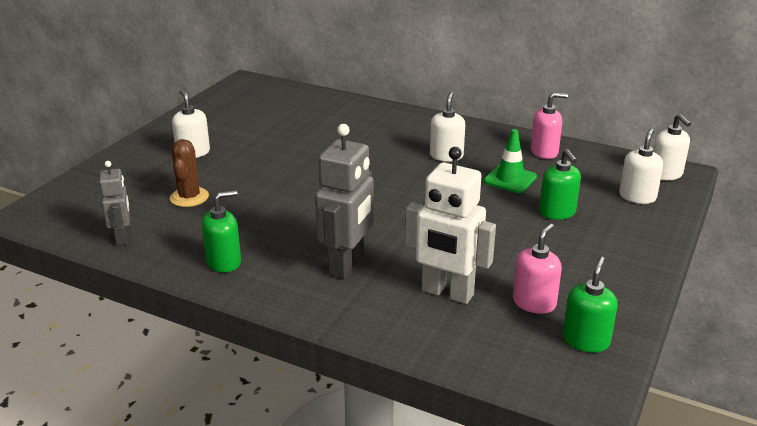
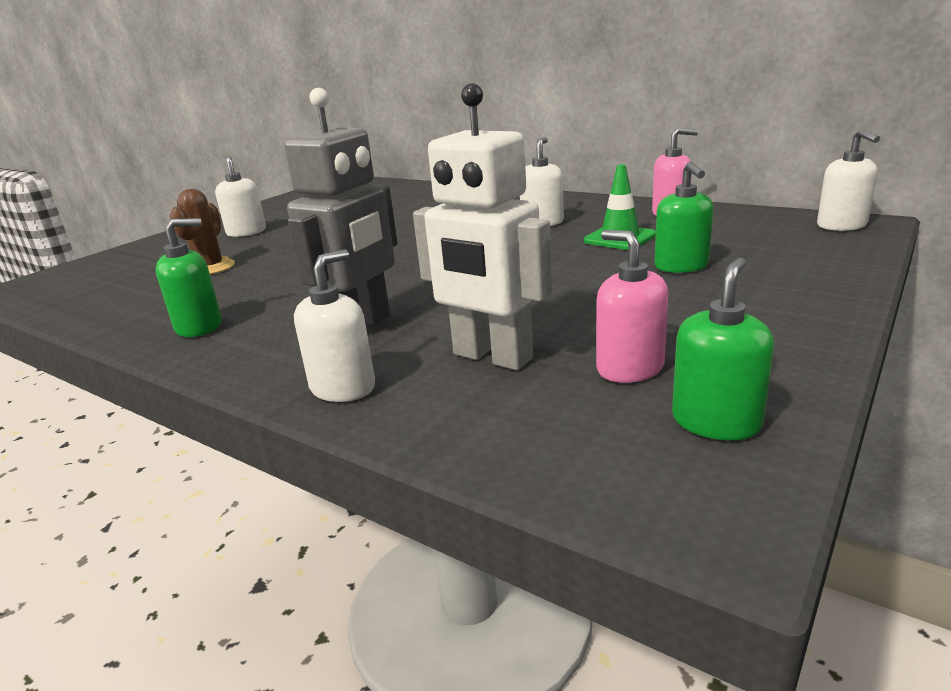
camera: 10 degrees right, 5 degrees down
(122, 238) = (98, 306): grey robot -> none
(534, 303) = (629, 368): pink soap dispenser -> pink soap dispenser turned 75 degrees counterclockwise
(637, 197) = (801, 247): white soap dispenser -> white soap dispenser (343, 388)

